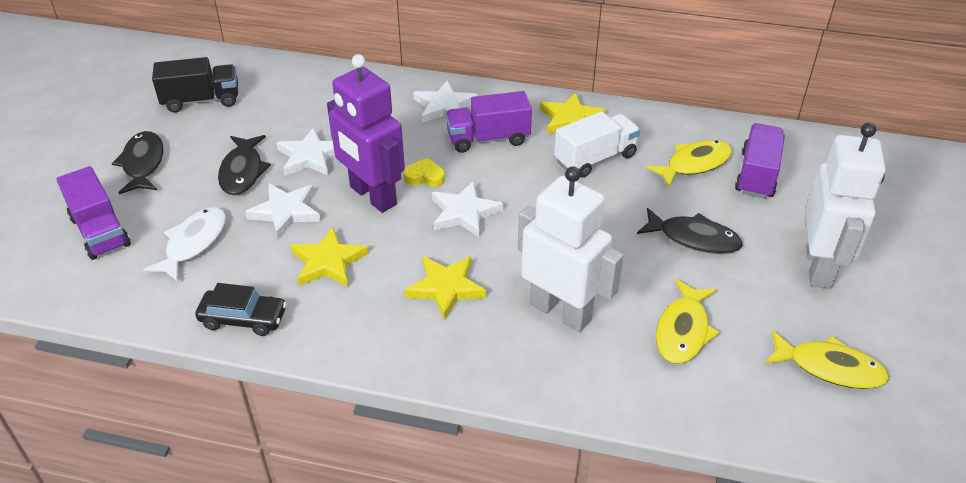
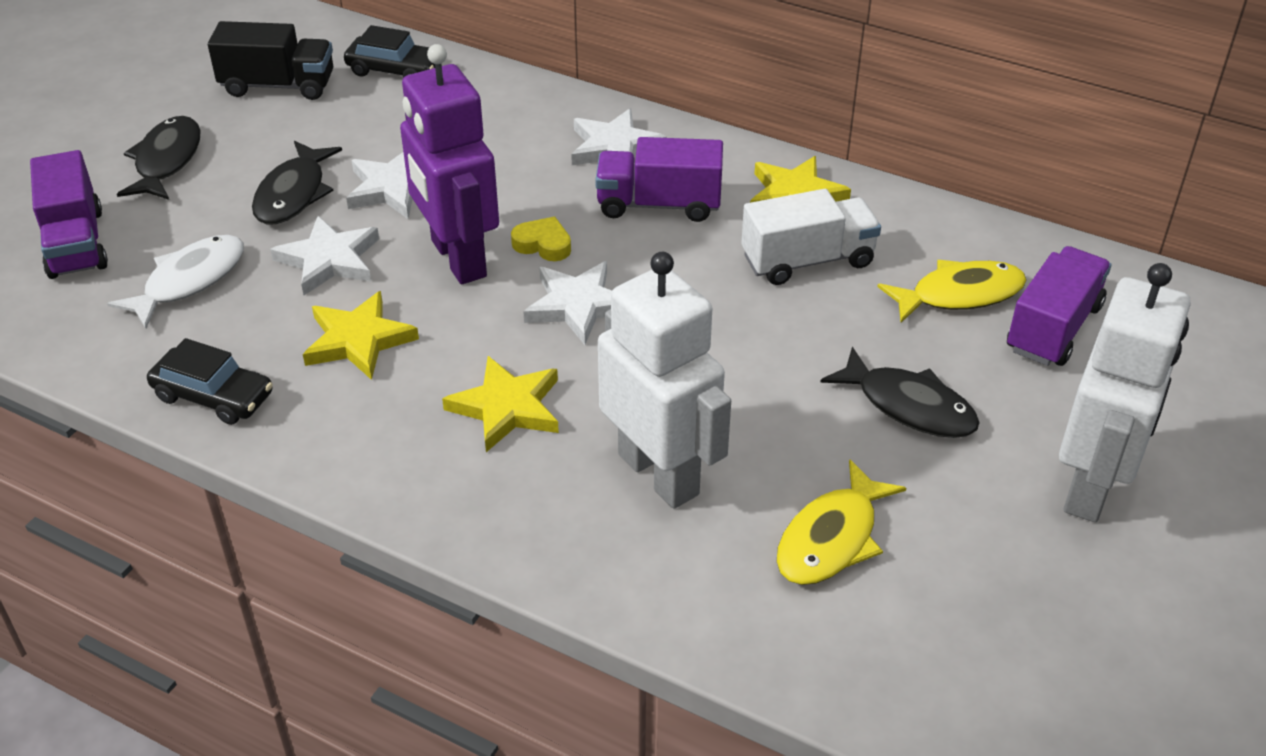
camera: 15 degrees right, 0 degrees up
(278, 78) = (394, 70): none -> black car
(829, 367) = (1039, 641): yellow fish -> none

